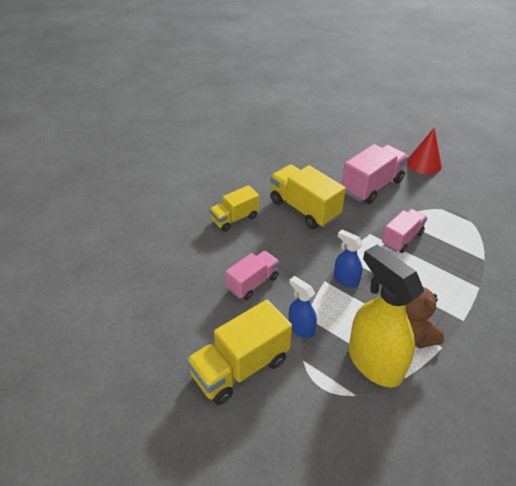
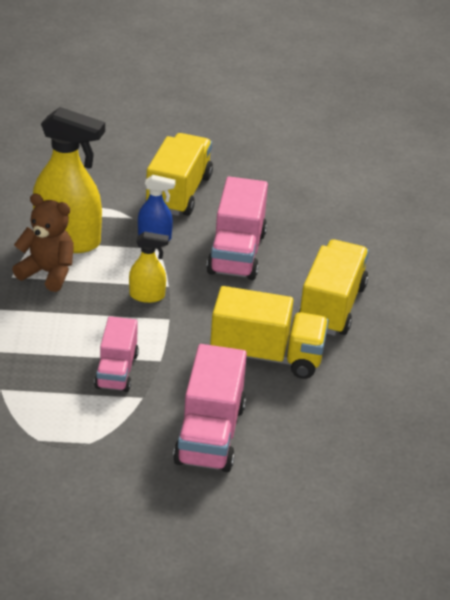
camera: 140 degrees right, 5 degrees down
(235, 219) = (331, 306): yellow truck -> yellow truck, size x1.57
(253, 283) = (237, 253): pink truck -> pink truck, size x1.57
(346, 279) = (147, 296): blue spray bottle -> yellow spray bottle
(424, 164) = (162, 522): red cone -> none

